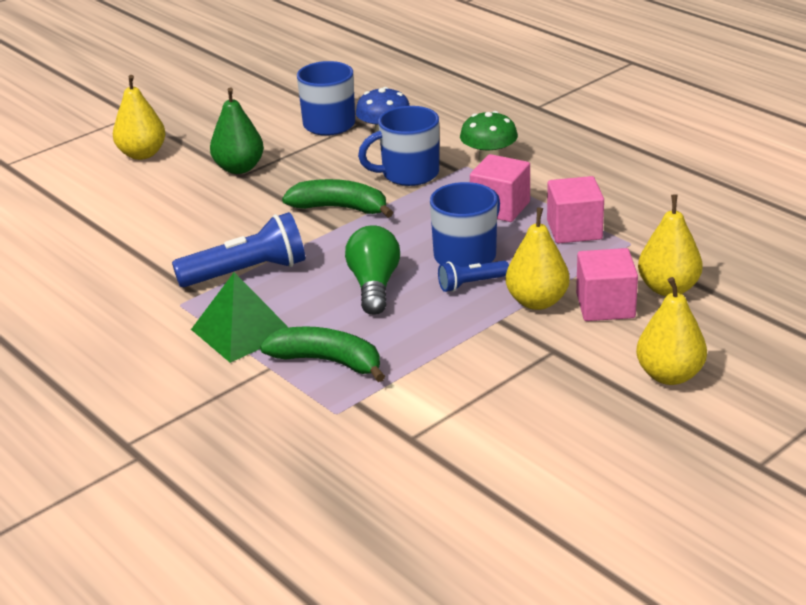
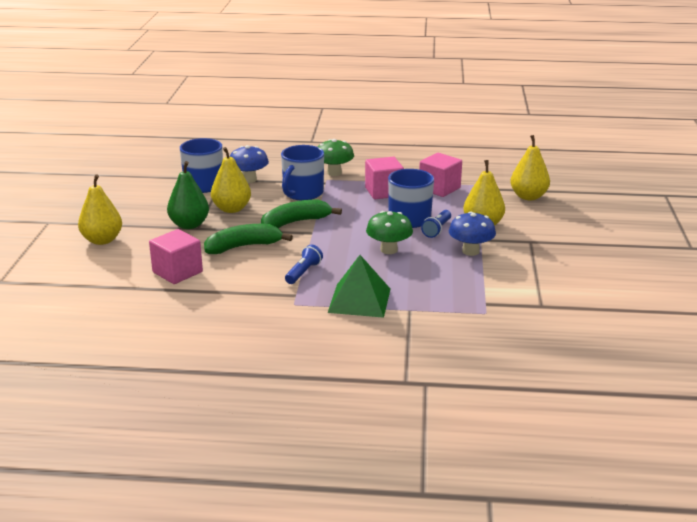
camera: 45 degrees left, 5 degrees down
(247, 272) = (303, 272): blue flashlight -> blue flashlight, size x0.54
(328, 361) = (435, 293): green banana -> green banana (243, 246)
(374, 285) = (389, 250): green light bulb -> green mushroom
(458, 330) = (470, 251): none -> blue mushroom
(605, 306) = (516, 214): pink cube -> pink cube (177, 272)
(669, 375) = (595, 230): yellow pear -> yellow pear (231, 209)

